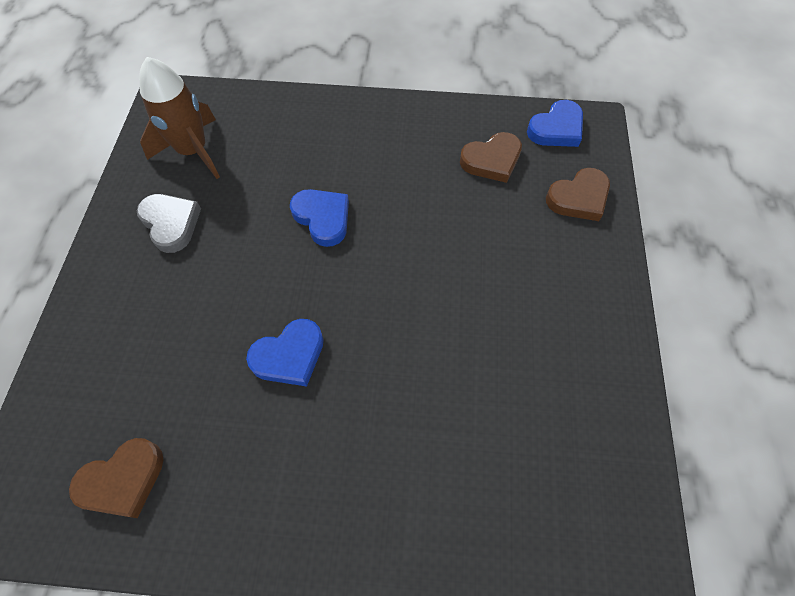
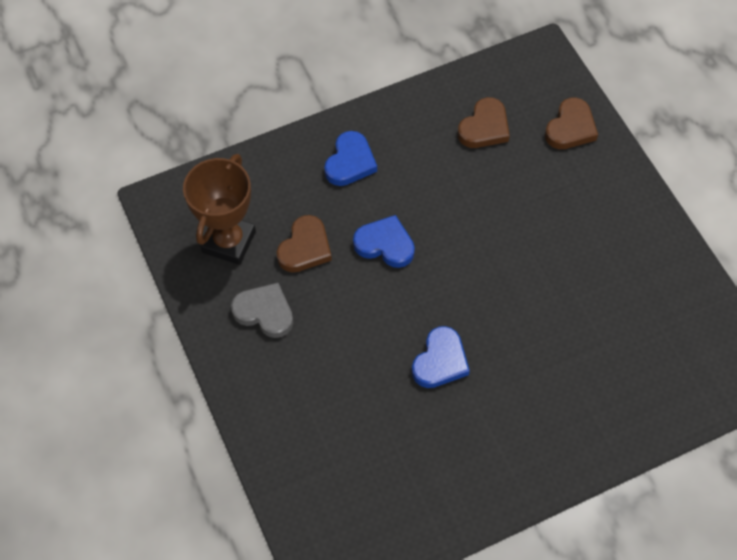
camera: 30 degrees left, 0 degrees up
(123, 480) = (390, 504): brown heart -> brown heart (305, 248)
(193, 151) = (229, 242): brown rocket -> brown trophy
(556, 129) = (517, 73): blue heart -> blue heart (350, 162)

